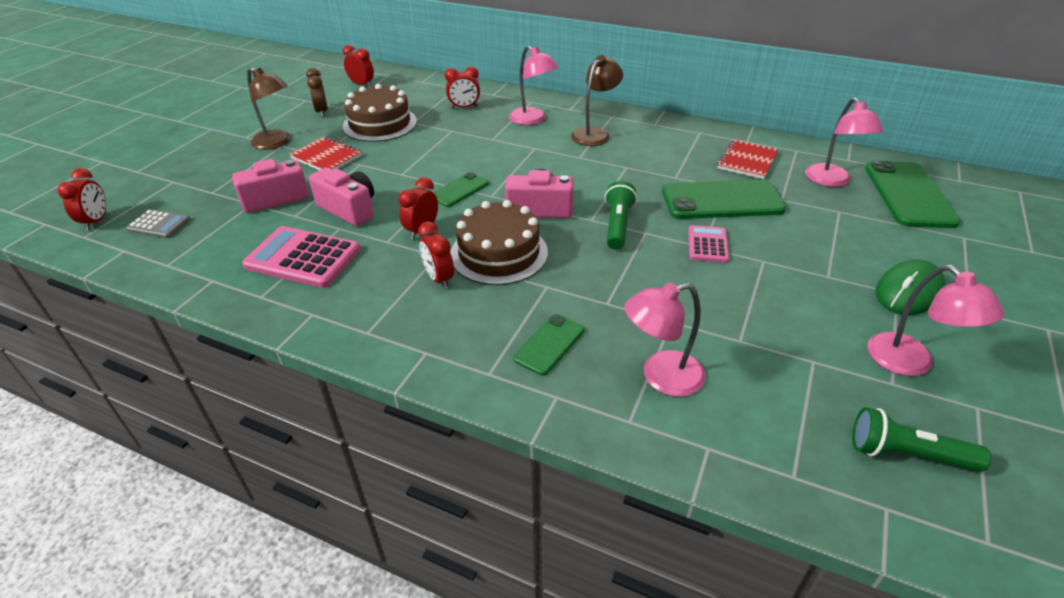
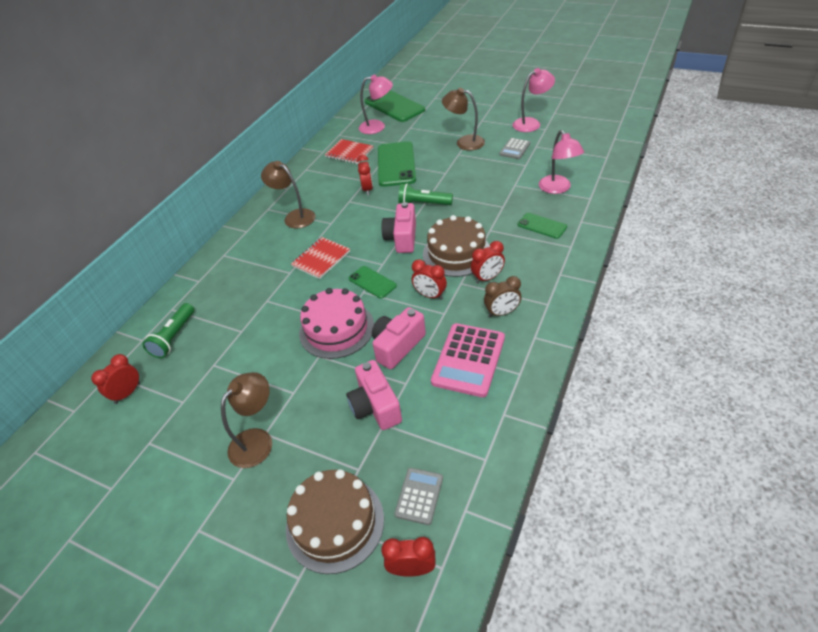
camera: 85 degrees left, 5 degrees up
(322, 112) = (190, 416): brown clock -> brown clock (502, 313)
(326, 157) = (299, 385): red notebook -> red notebook (321, 259)
(380, 124) = (237, 356): brown cake -> brown cake (335, 523)
(392, 171) = (336, 329): none -> pink cake
(464, 107) = (220, 297): red clock -> red clock (367, 189)
(533, 120) = (260, 251): pink lamp -> none
(707, 244) = (443, 171): pink calculator -> none
(796, 330) = (515, 149): none -> grey calculator
(805, 268) = (464, 142): none -> brown lamp
(907, 454) = (585, 131): green flashlight -> green flashlight (174, 337)
(908, 292) = (480, 117): green mouse -> none
(909, 194) = (394, 106): green phone -> green phone turned 45 degrees clockwise

